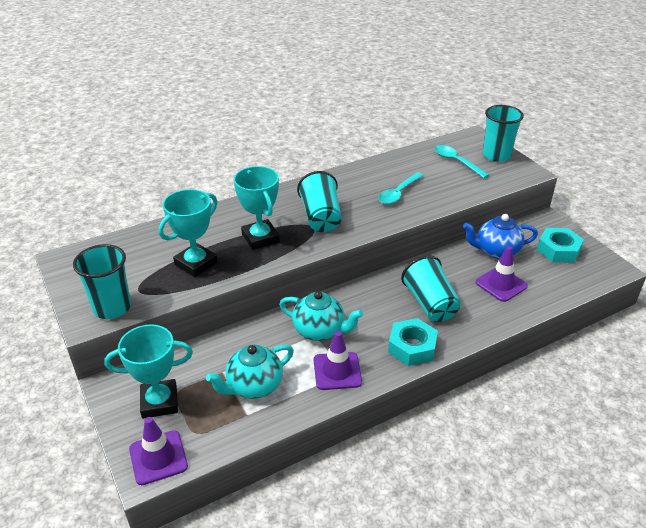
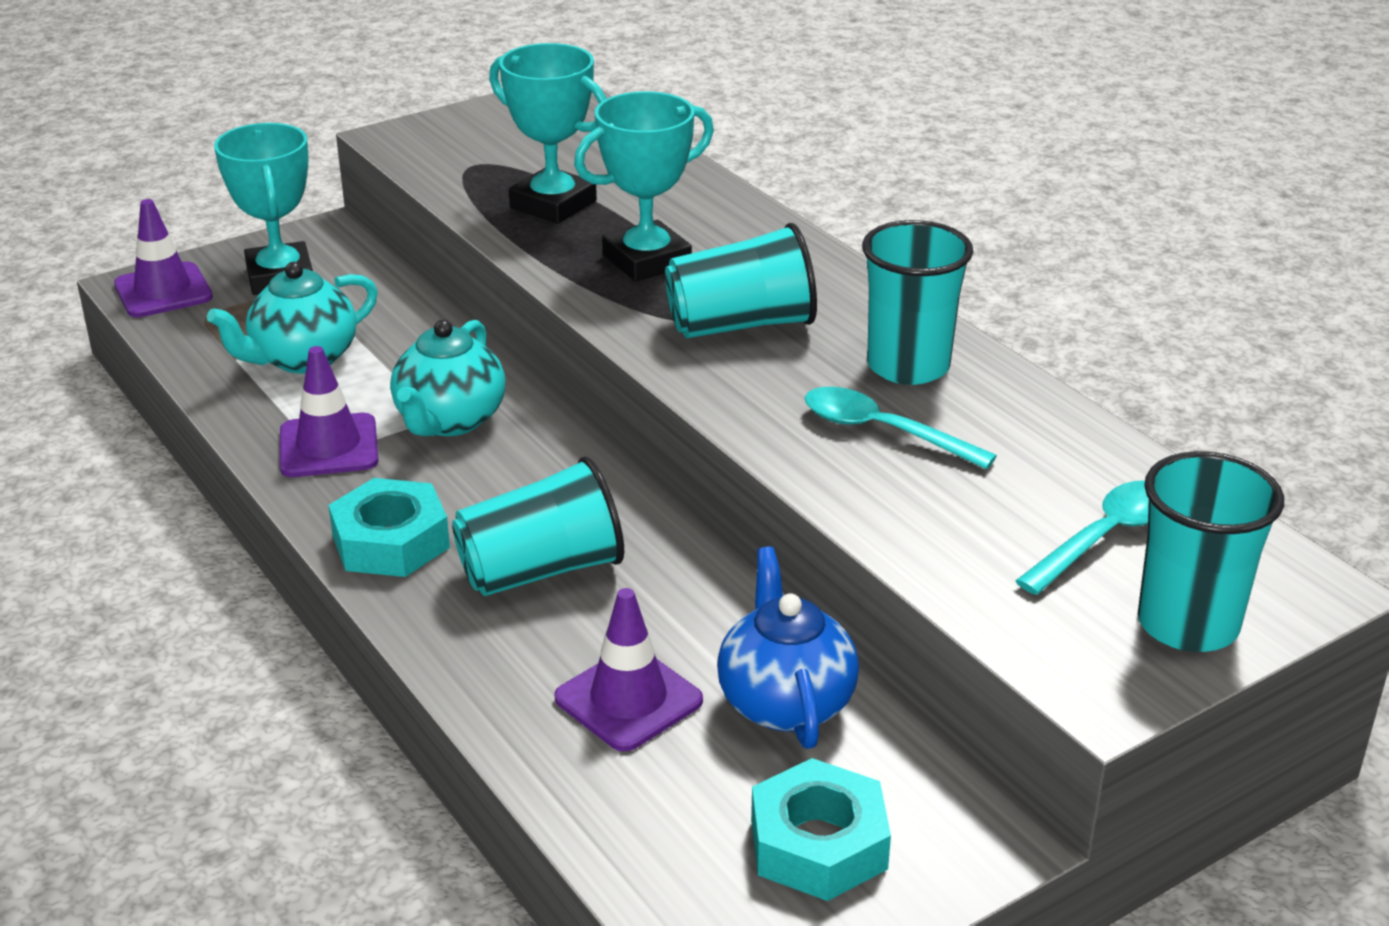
camera: 85 degrees right, 5 degrees down
(112, 307) = (426, 150): turquoise cup -> turquoise cup (908, 366)
(254, 386) = (303, 359): turquoise teapot -> turquoise teapot turned 90 degrees counterclockwise

